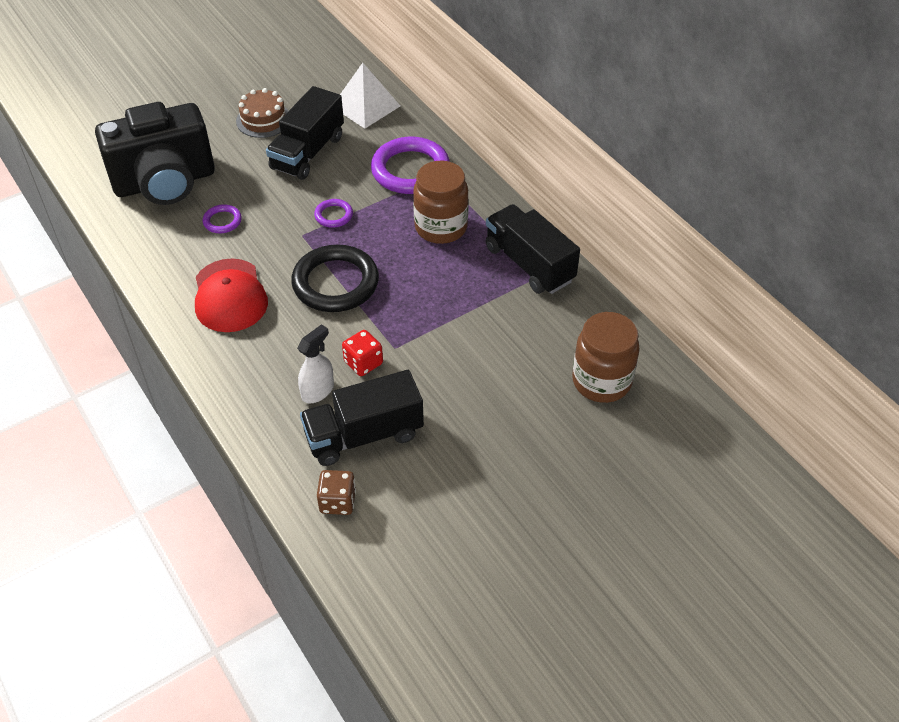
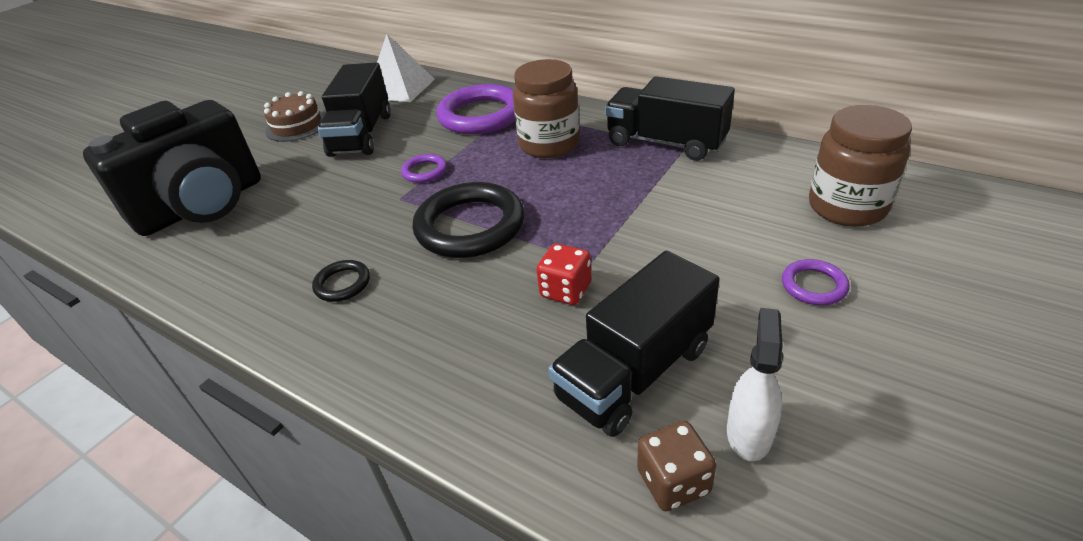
camera: 20 degrees left, 10 degrees down
(222, 221) = (293, 217): purple ring -> purple ring (813, 285)
(230, 296) = (342, 284): red cap -> black ring
(318, 391) = (531, 344): white spray bottle -> white spray bottle (749, 433)

